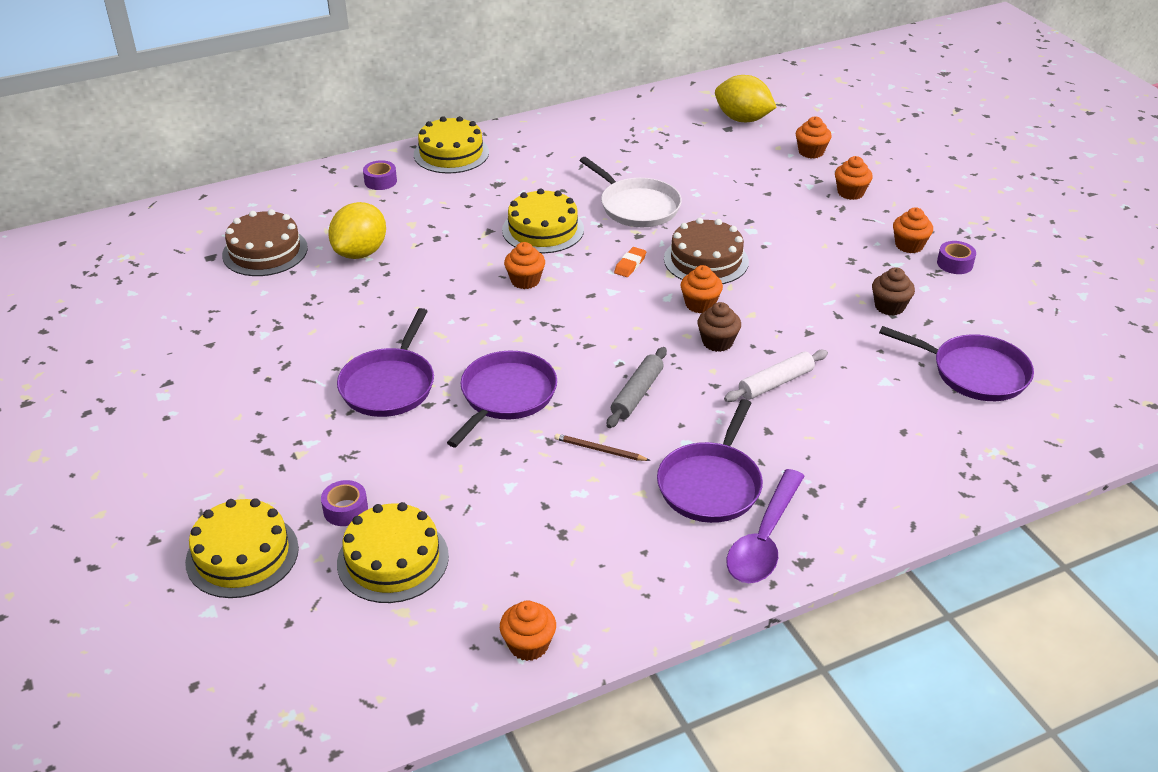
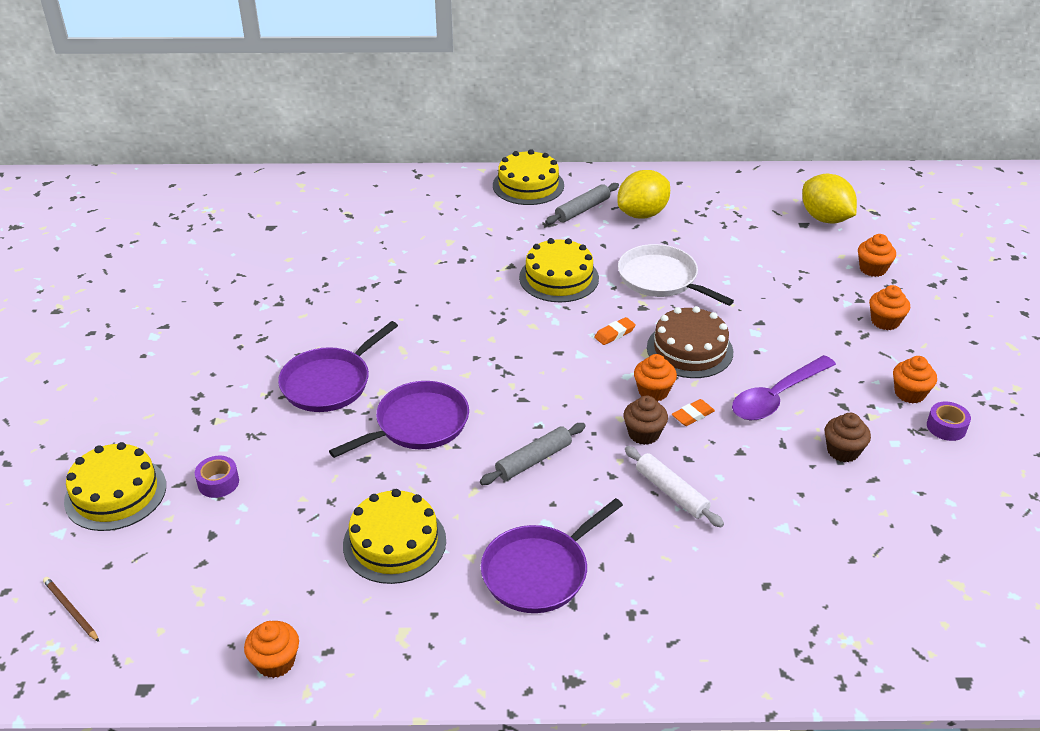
camera: 25 degrees right, 0 degrees up
(265, 251) = (315, 234): brown cake -> none
(360, 252) = (389, 256): yellow lemon -> yellow lemon (642, 214)
(380, 181) = (450, 196): purple tape -> none
(393, 559) = (223, 541): yellow cake -> yellow cake (394, 542)
(520, 163) = (582, 210): none -> grey rolling pin
(525, 280) = (509, 321): orange cupcake -> none
(599, 450) = (462, 502): brown pencil -> brown pencil (71, 610)
(637, 206) = (661, 279): white pan -> white pan turned 150 degrees clockwise
(748, 314) = (692, 415): none -> orange eraser
(764, 539) = (551, 644): purple spoon -> purple spoon (776, 397)
(775, 383) = (671, 492): white rolling pin -> white rolling pin turned 60 degrees clockwise
(975, 373) = (886, 549): purple pan -> none

